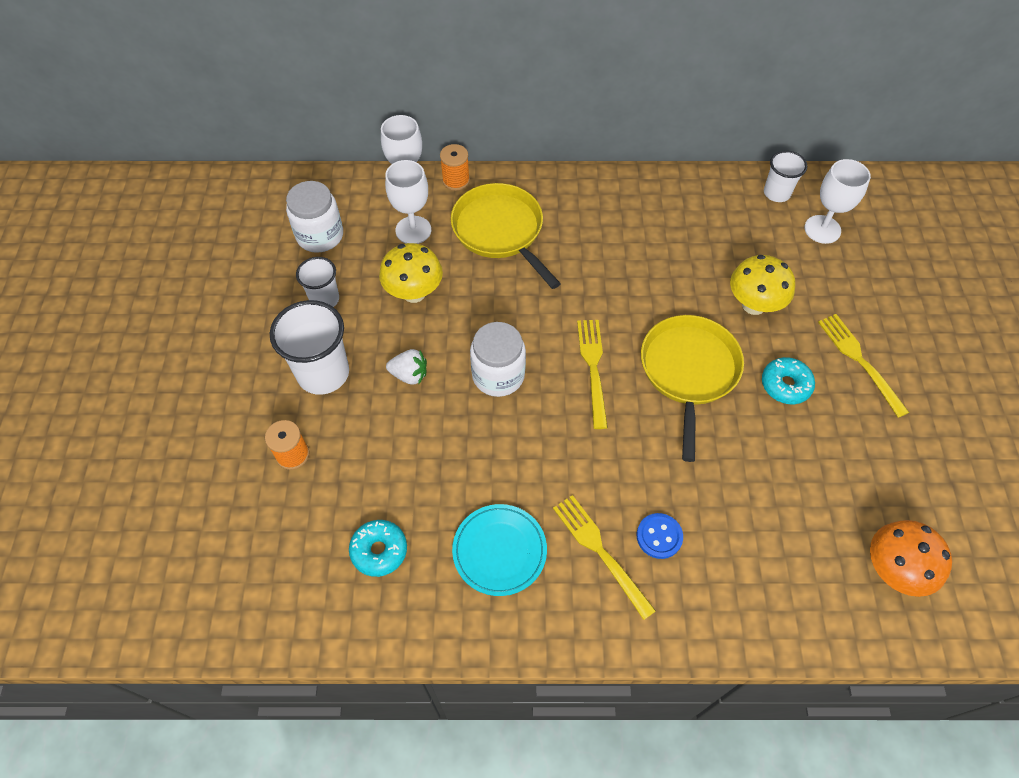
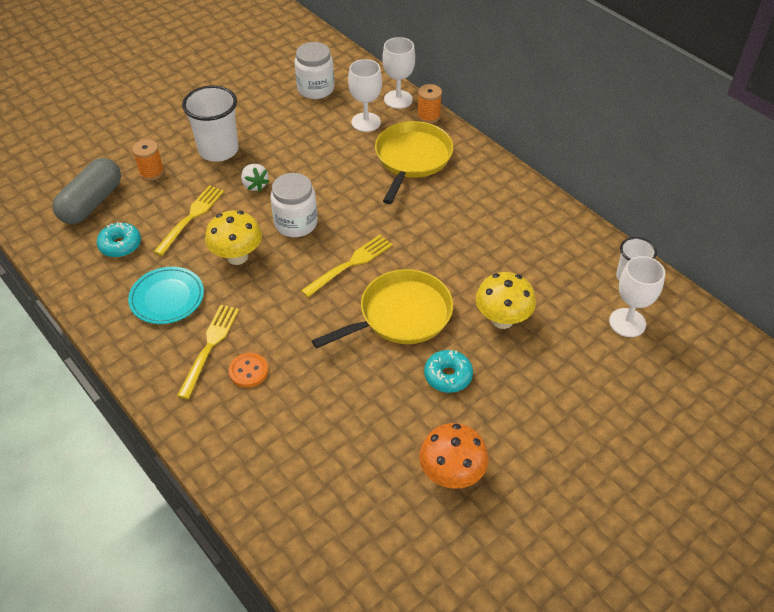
camera: 50 degrees right, 10 degrees down
(282, 541) = (92, 203): none -> grey capsule
(324, 299) = (271, 119): white cup -> none
(414, 293) = (318, 151): yellow mushroom -> yellow mushroom (237, 257)
(659, 536) = (248, 371): blue button -> orange button
(859, 360) = (521, 410): yellow fork -> yellow fork (191, 217)
(893, 570) = (345, 526): orange mushroom -> orange mushroom (451, 474)

